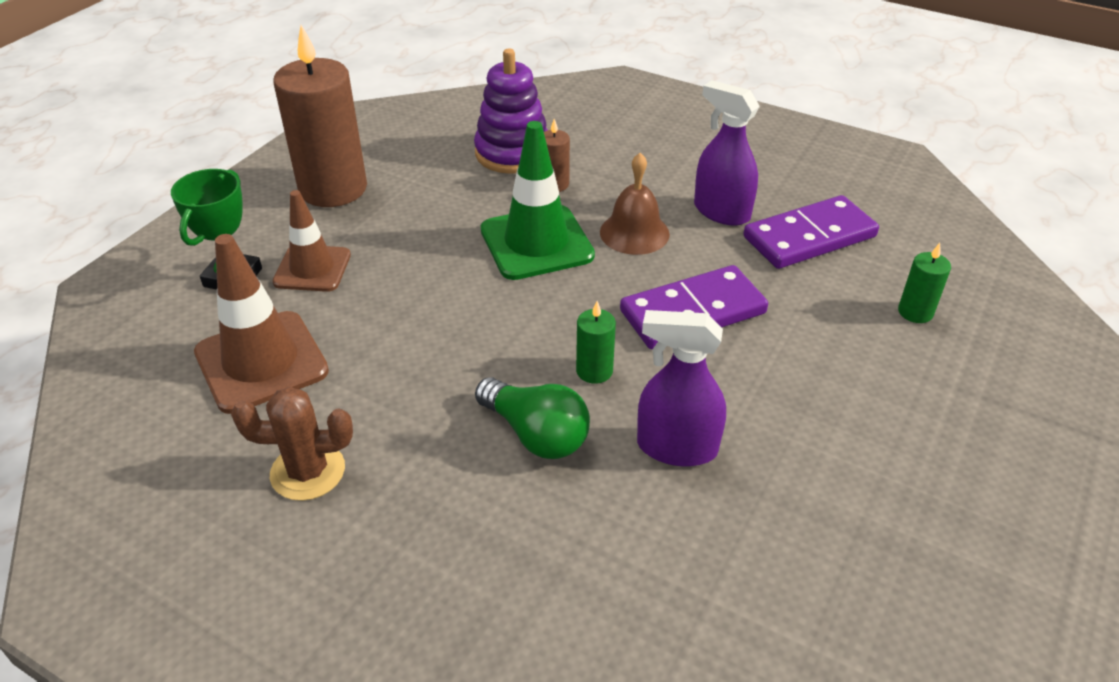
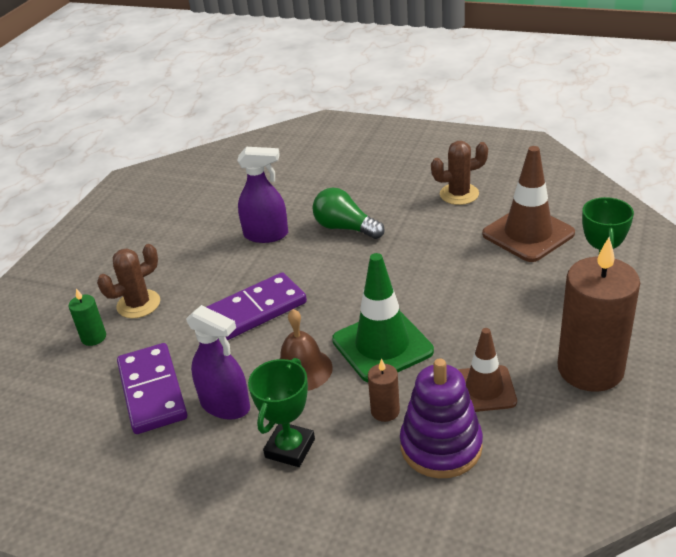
camera: 175 degrees right, 5 degrees down
(312, 269) = (546, 294): brown traffic cone -> brown traffic cone (484, 389)
(594, 371) = (318, 263): green candle -> none
(653, 169) = (290, 448): none -> green trophy
(809, 237) = (152, 391): purple domino -> purple domino turned 75 degrees counterclockwise
(868, 351) = (138, 304): none -> brown cactus

